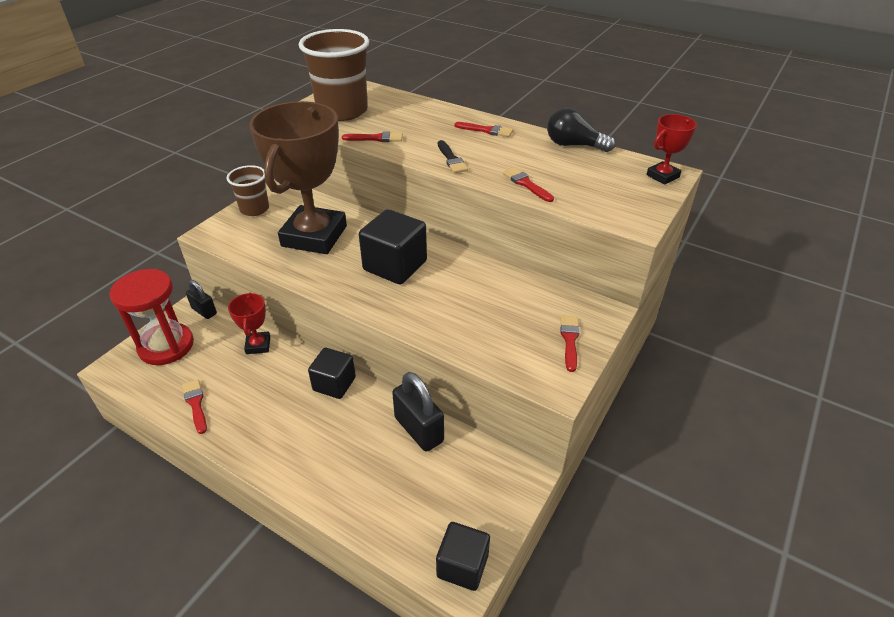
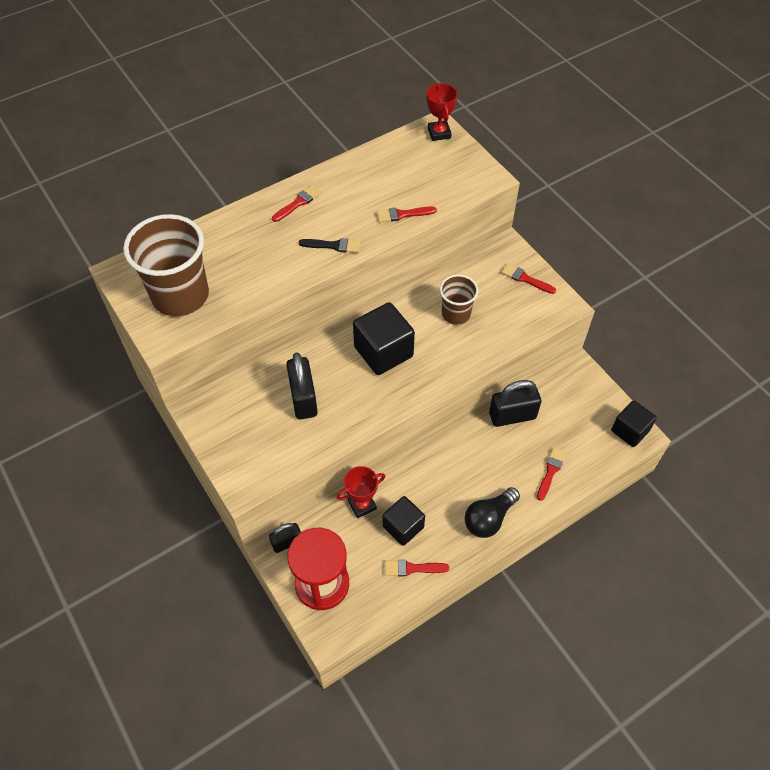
camera: 65 degrees left, 15 degrees up
(254, 209) = (224, 438): brown cup -> brown cup (456, 314)
(258, 345) = (362, 505): red trophy -> red trophy turned 45 degrees counterclockwise
(314, 236) = (303, 399): brown trophy -> black padlock
(334, 384) = (439, 458): black cube -> black cube (403, 527)
(376, 138) = (259, 286): red brush -> red brush (551, 471)
(574, 145) = (362, 159): black light bulb -> black light bulb (489, 518)

